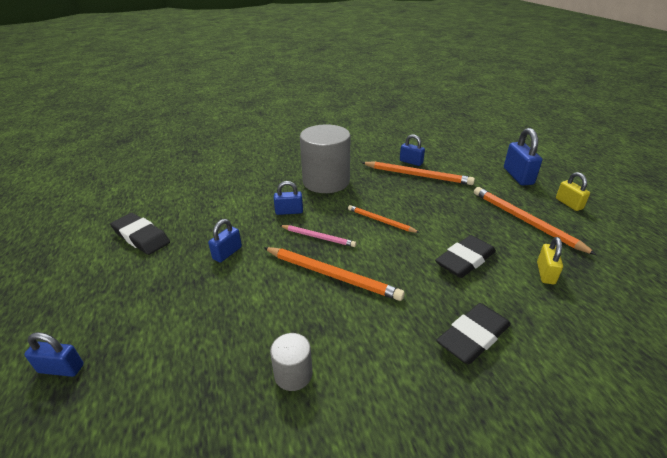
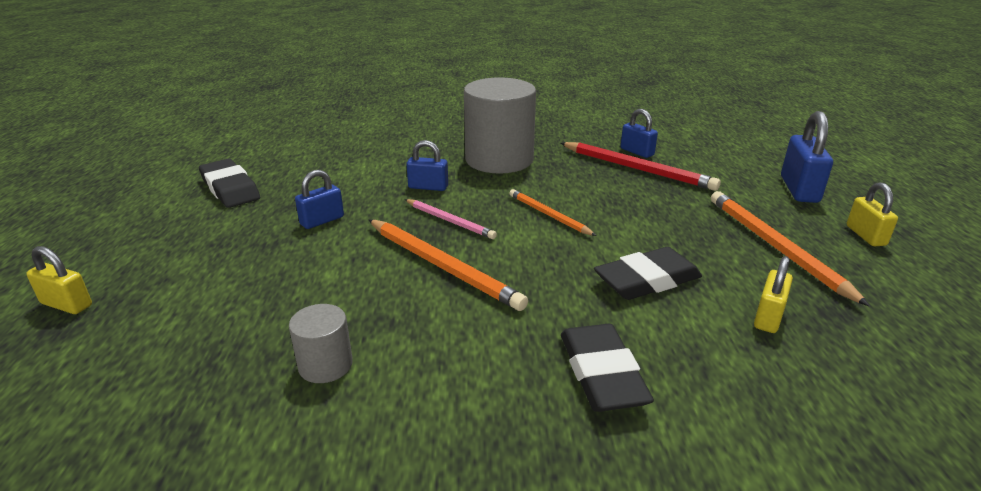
camera: 15 degrees right, 5 degrees down
(61, 368) = (66, 304): blue padlock -> yellow padlock
(417, 175) = (637, 169): orange pencil -> red pencil
(473, 336) = (602, 373): black eraser -> black eraser turned 75 degrees counterclockwise

